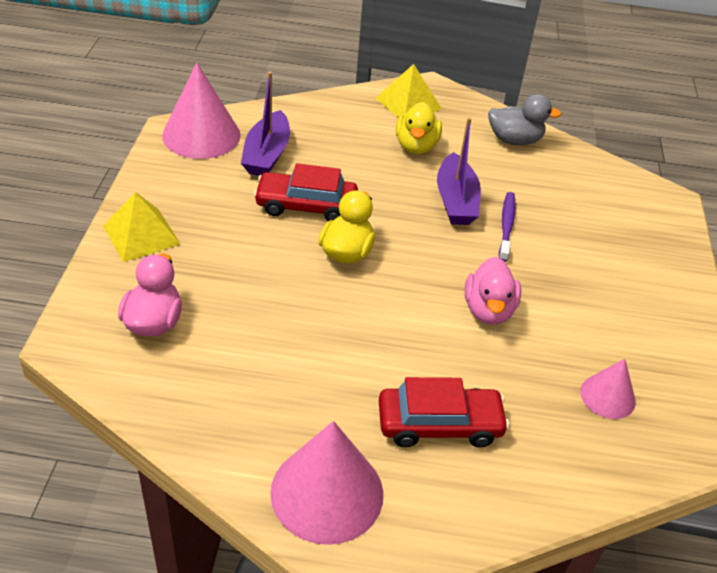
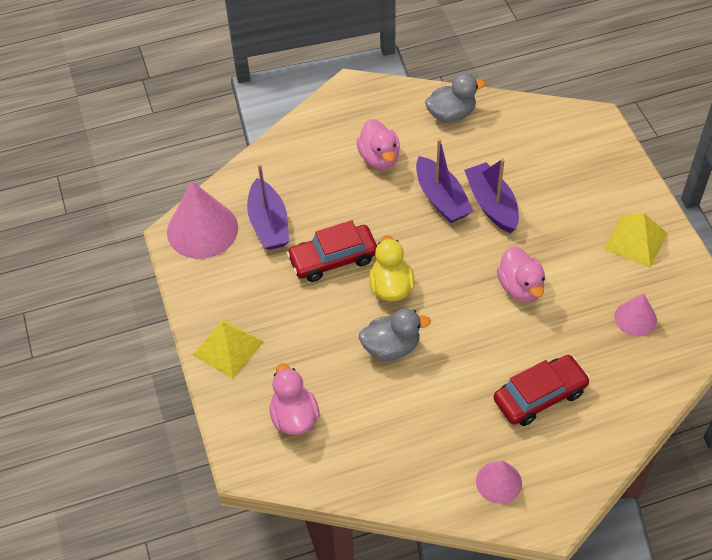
camera: 20 degrees left, 10 degrees up
(305, 304) = (391, 347): none -> grey duck
(327, 492) = (498, 482): pink cone -> pink cone, size x0.55
(408, 103) = (345, 115): yellow pyramid -> yellow pyramid (635, 241)
(416, 146) = (379, 158): yellow duck -> pink duck
(506, 226) = (492, 204): purple toothbrush -> purple boat

